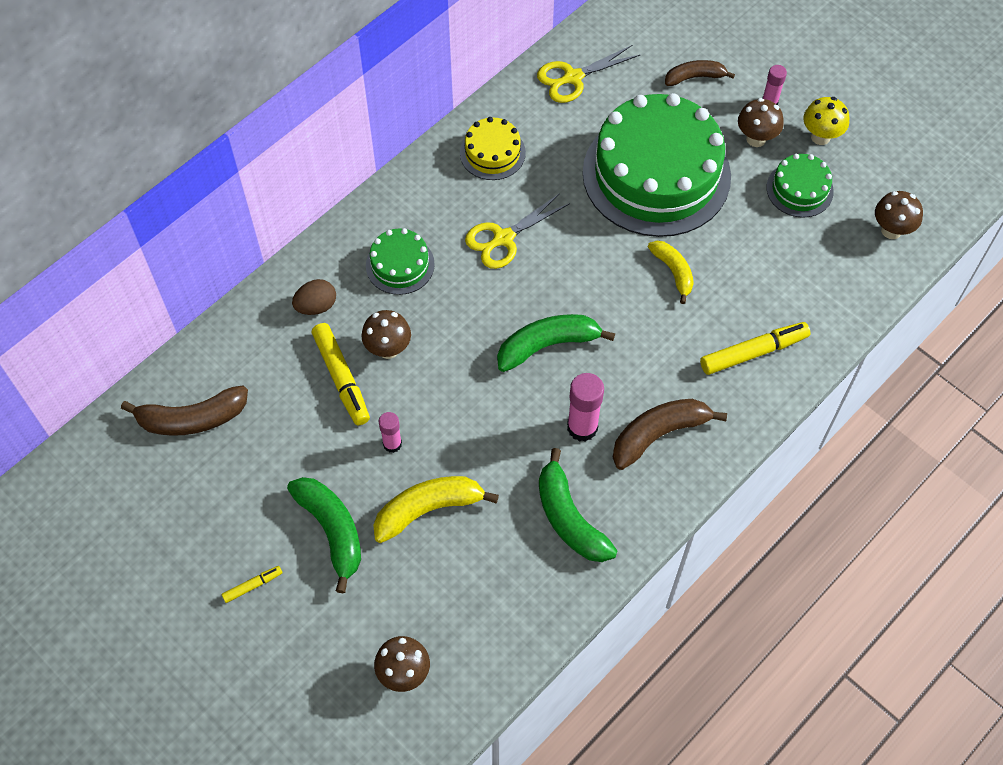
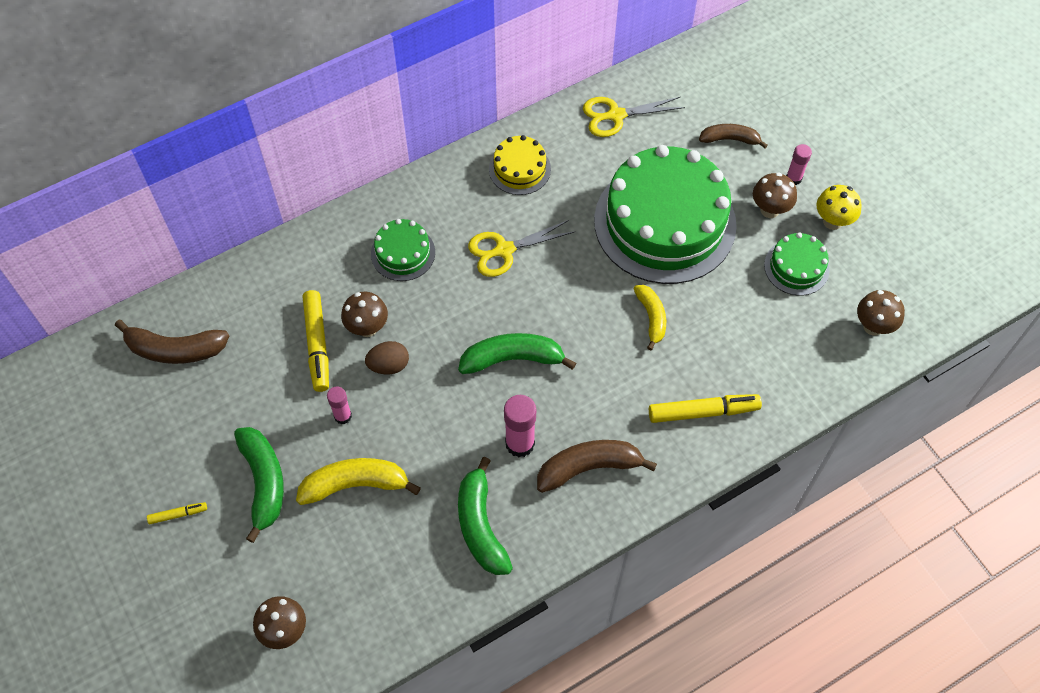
camera: 15 degrees right, 0 degrees up
(316, 306) = (316, 273): brown egg -> brown egg (389, 365)

